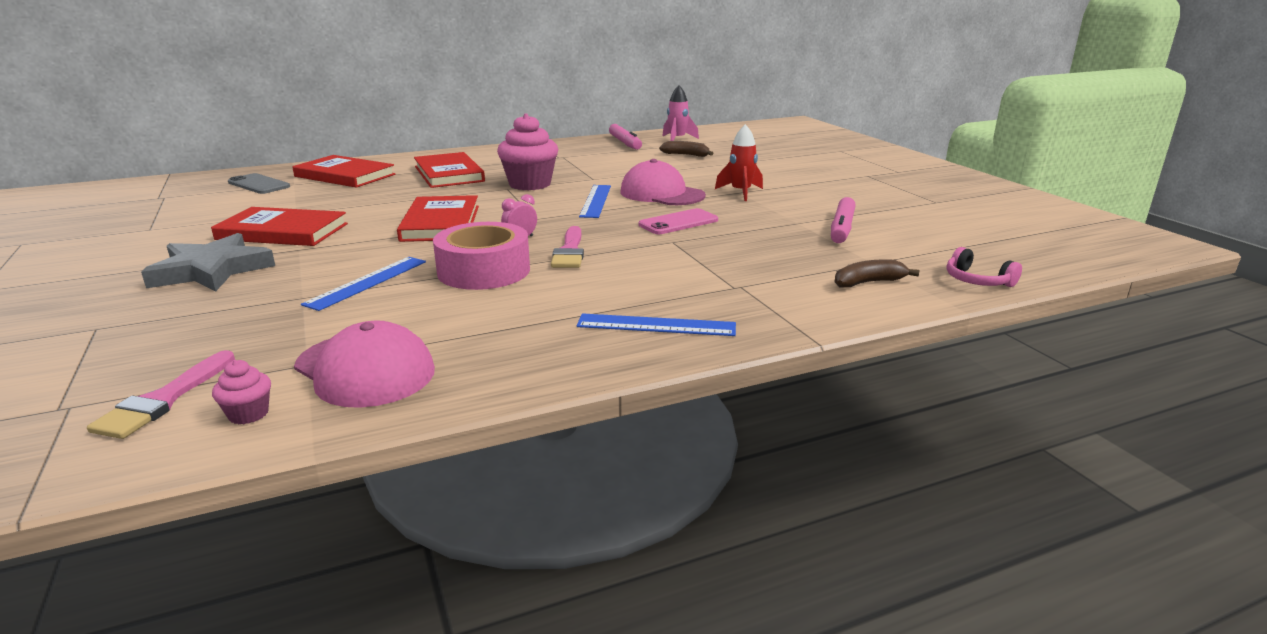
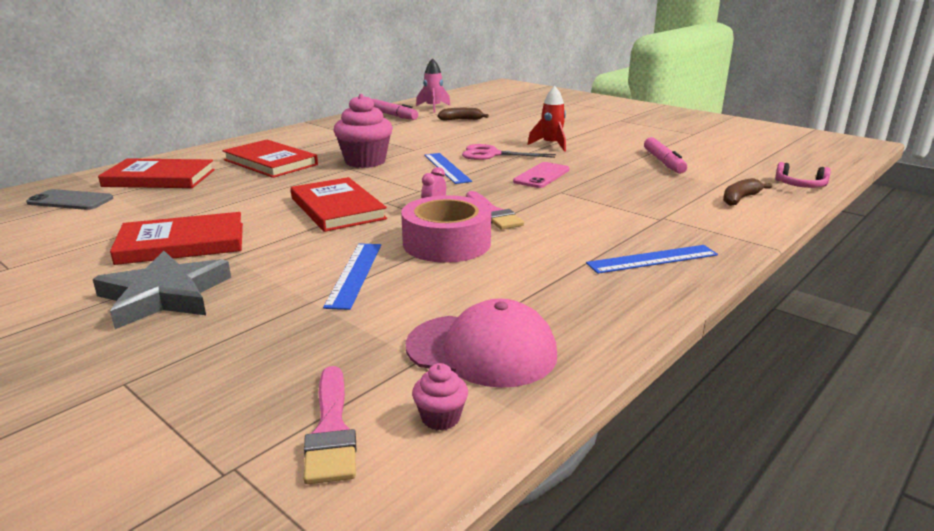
camera: 25 degrees left, 0 degrees up
(661, 194) = (492, 154): pink cap -> pink scissors

